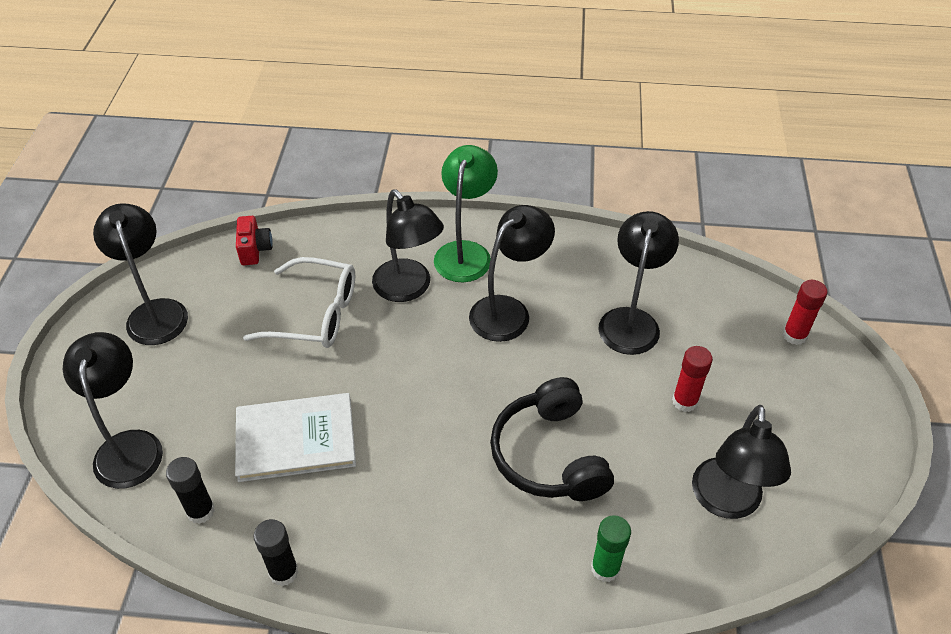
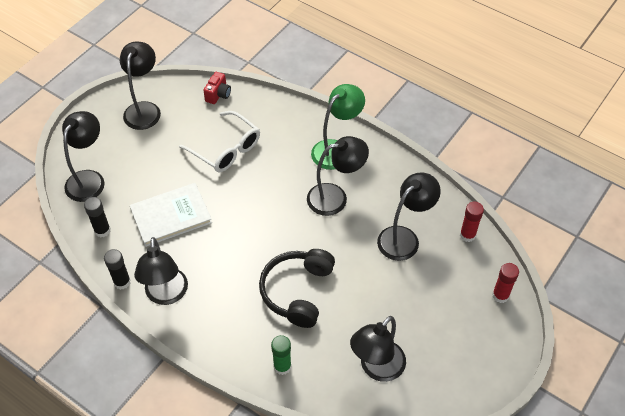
camera: 30 degrees right, 5 degrees up
(296, 439) = (171, 216): white book -> white book turned 45 degrees counterclockwise
(408, 289) = (287, 157): black lamp -> black lamp (166, 295)
(684, 401) = (398, 301): red glue stick -> red glue stick (467, 235)

